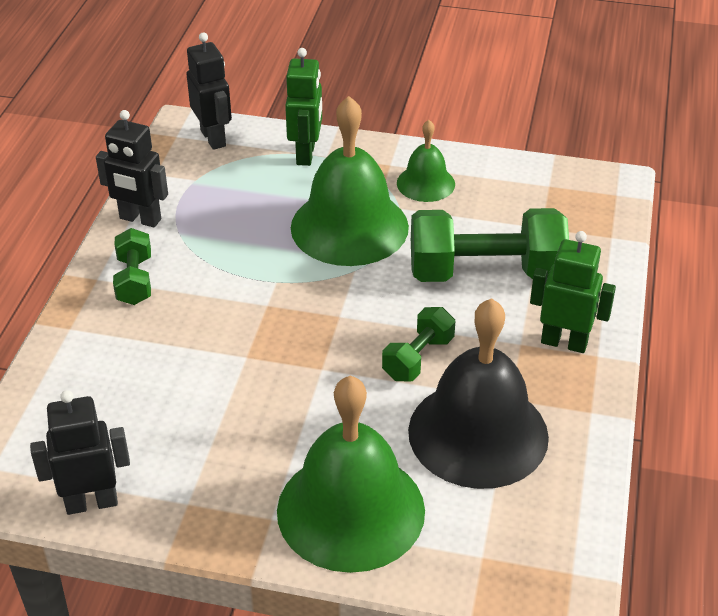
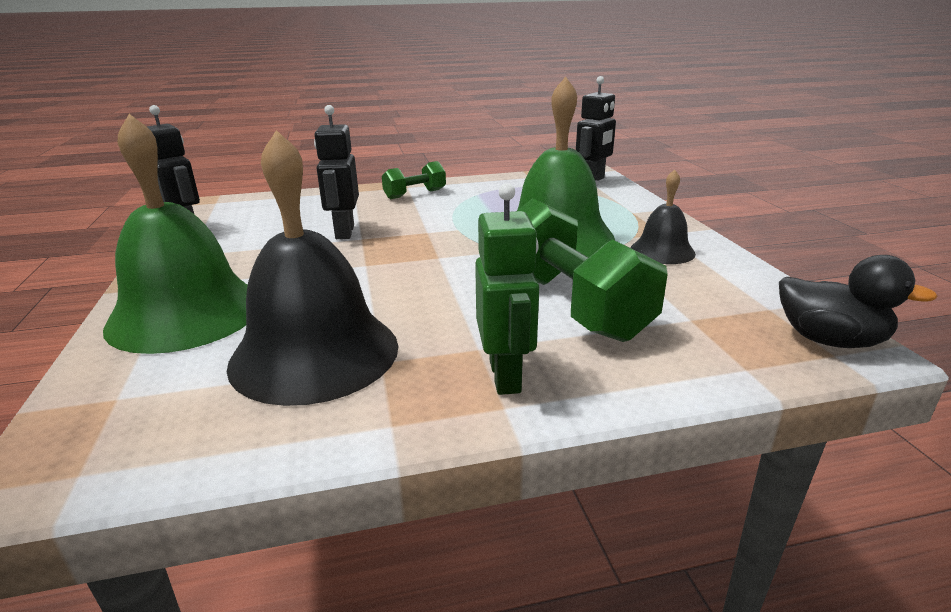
camera: 65 degrees right, 15 degrees down
(140, 219) = (478, 183): black robot -> black robot (344, 232)
(306, 154) = (622, 206): green robot -> none
(418, 358) = (409, 299): green dumbbell -> none
(425, 183) = (662, 251): green bell -> black bell
(601, 186) = (829, 340): none -> black duck

